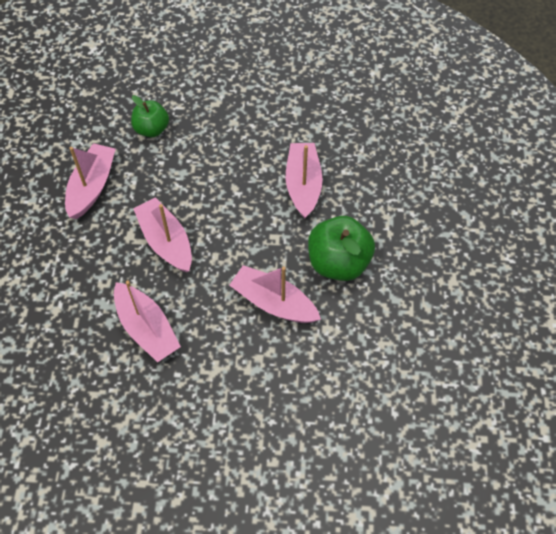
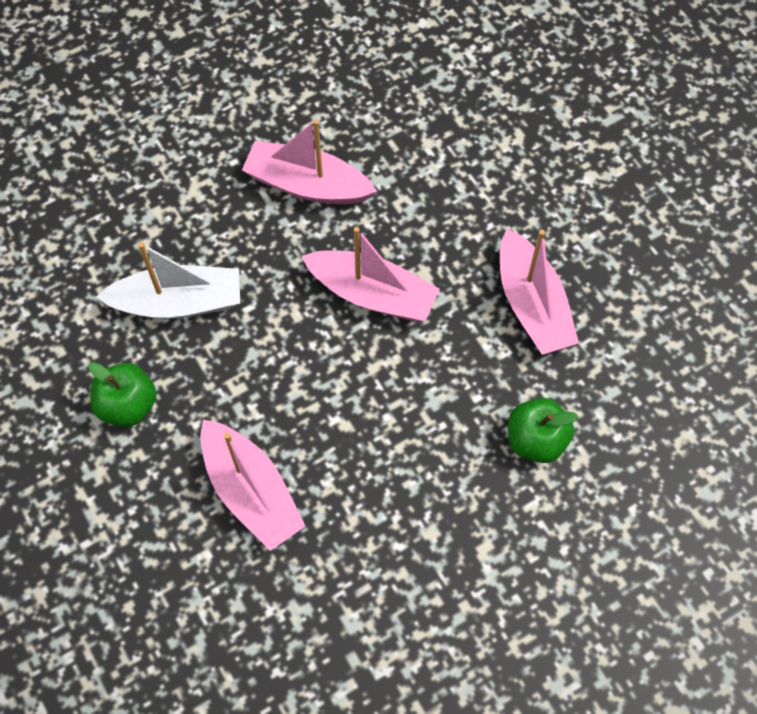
camera: 145 degrees right, 5 degrees up
(274, 303) = (178, 302): pink boat -> white boat
(338, 262) = (128, 405): green apple -> green apple, size x0.63

